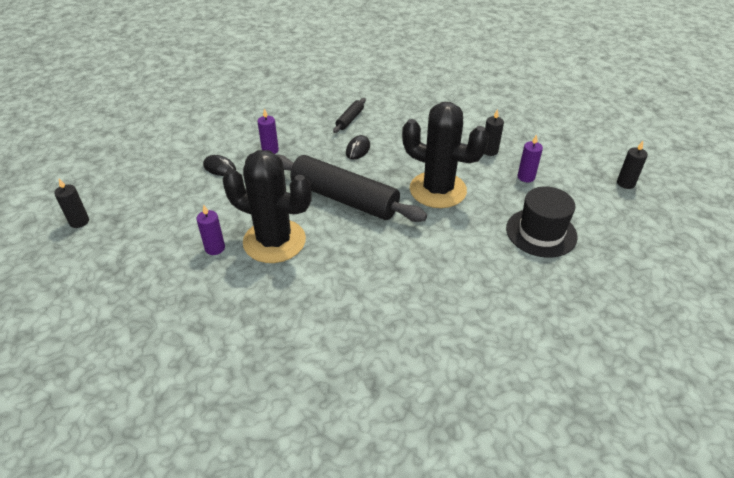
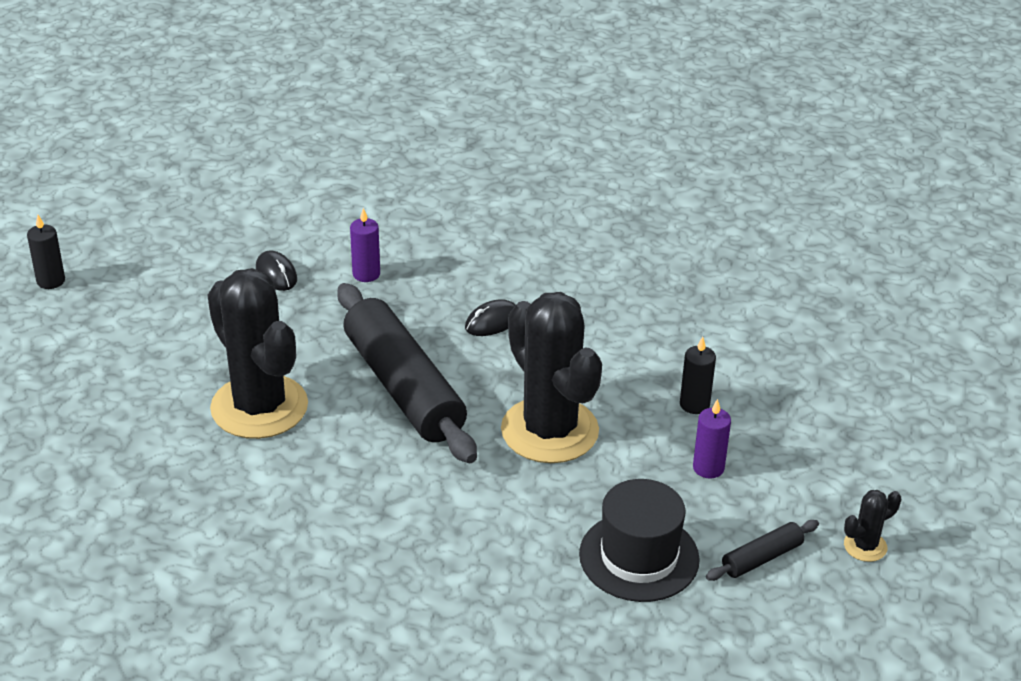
camera: 30 degrees right, 5 degrees down
(215, 248) = (179, 384): purple candle -> none
(350, 119) = (526, 269): black rolling pin -> black rolling pin (761, 558)
(625, 183) = (865, 546): black candle -> black cactus

